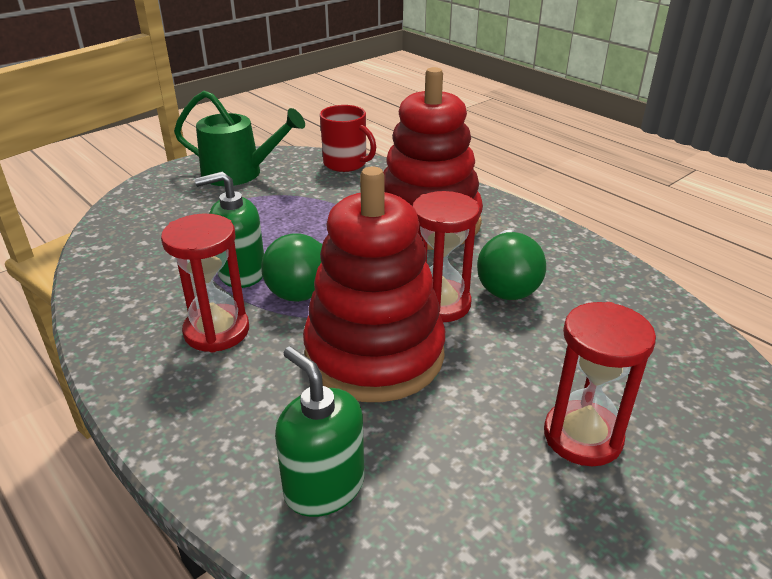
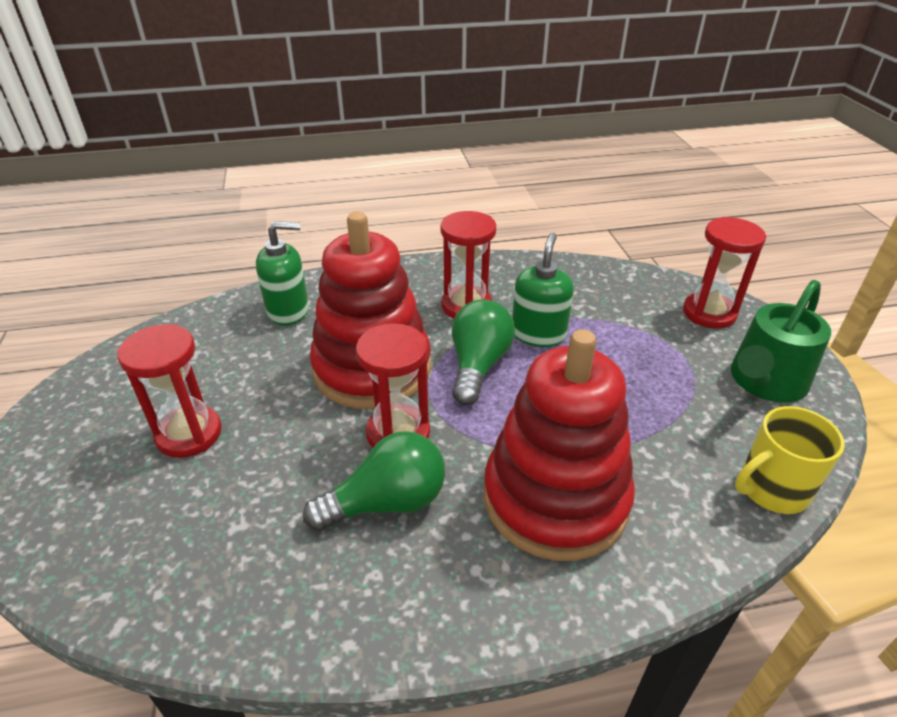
camera: 120 degrees right, 5 degrees up
(154, 201) = (709, 313): none -> red hourglass
(346, 164) = (771, 489): red mug -> yellow mug
(507, 283) = (387, 502): green light bulb -> green light bulb turned 120 degrees clockwise

